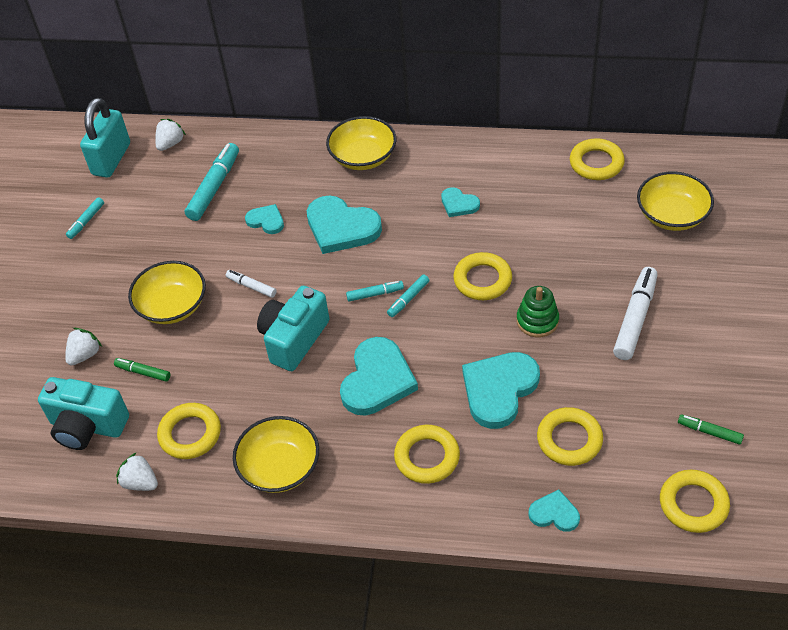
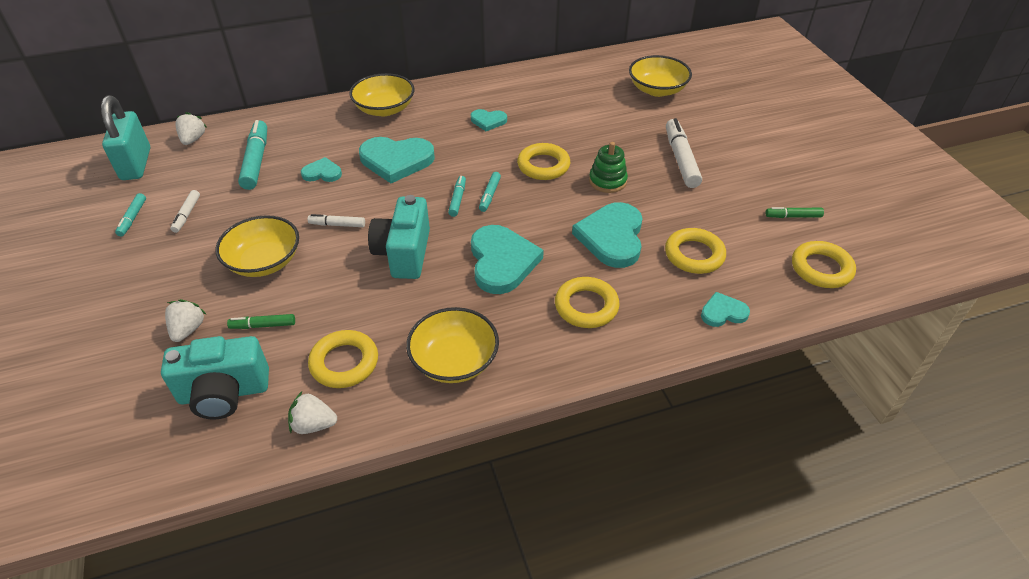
camera: 30 degrees left, 5 degrees down
(131, 232) = (187, 214): none -> white marker
(374, 294) = (457, 199): turquoise marker -> turquoise marker turned 45 degrees counterclockwise
(596, 163) = (578, 71): yellow ring -> none

